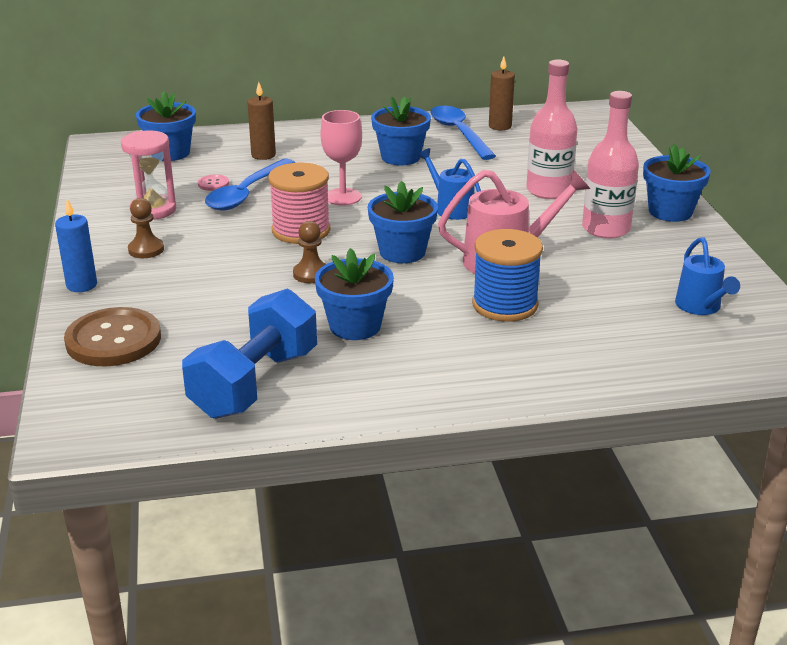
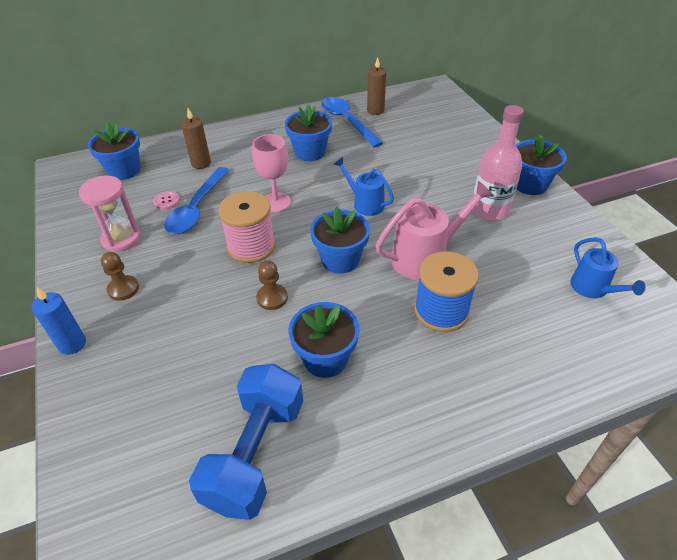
camera: 10 degrees left, 15 degrees up
(113, 340) = (113, 415): brown button -> none
(548, 191) = (433, 174): pink bottle -> none

